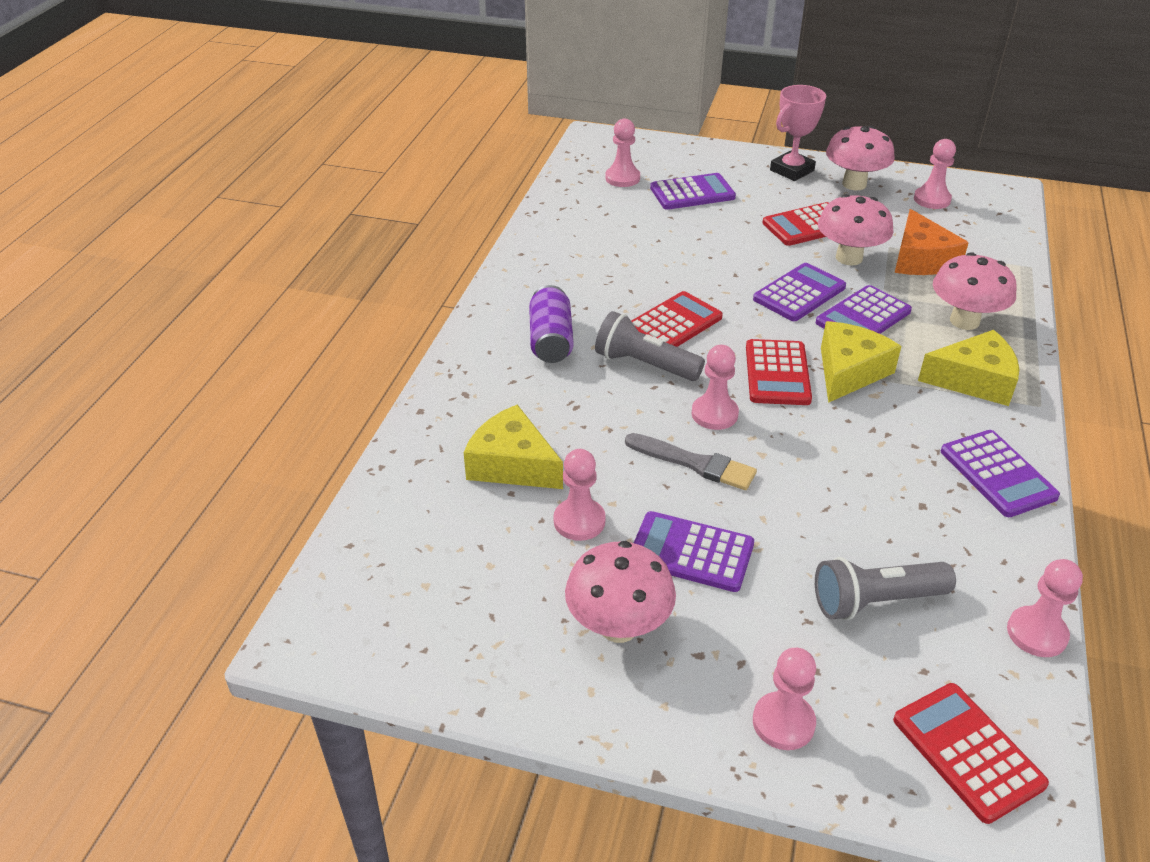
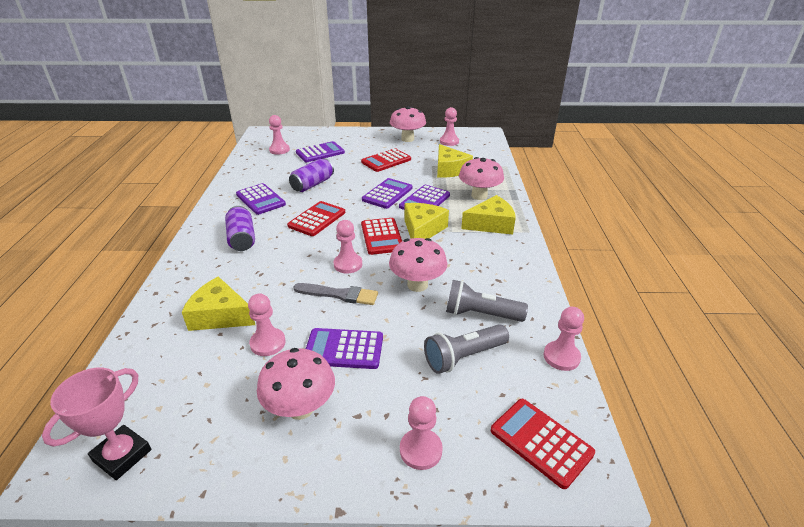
camera: 15 degrees left, 5 degrees down
(644, 364) = (302, 243): grey flashlight -> grey flashlight (480, 314)
(672, 256) = (312, 184): none -> purple can
(791, 170) = (373, 136): pink trophy -> pink trophy (122, 455)
(849, 258) = (411, 173): pink mushroom -> pink mushroom (417, 285)
(921, 259) = (449, 169): orange cheese -> yellow cheese
(998, 474) = (516, 270): purple calculator -> purple calculator (260, 199)

